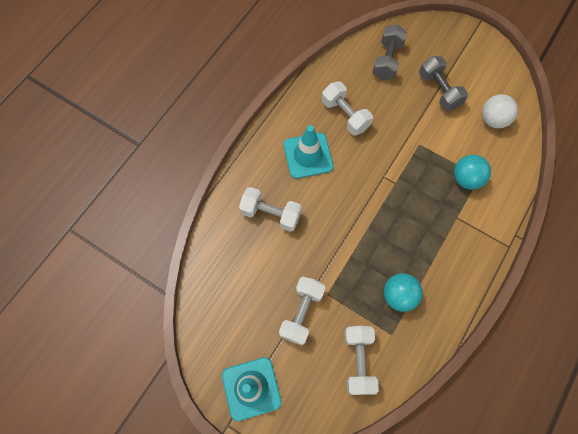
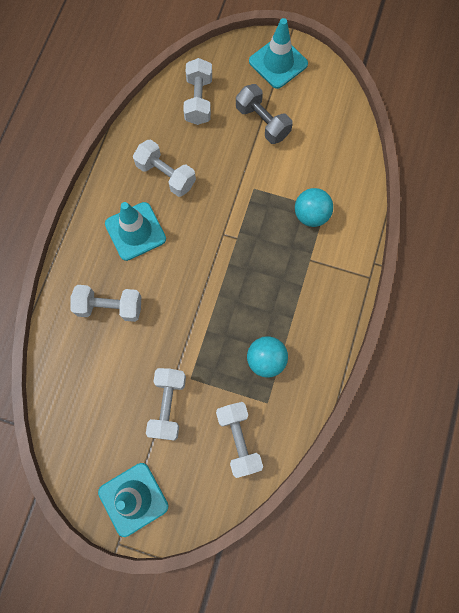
camera: 15 degrees left, 5 degrees up
(387, 60) = (198, 100): grey dumbbell -> white dumbbell
(463, 45) = (278, 63): none -> turquoise traffic cone
(493, 120) = (327, 141): white ball -> none

